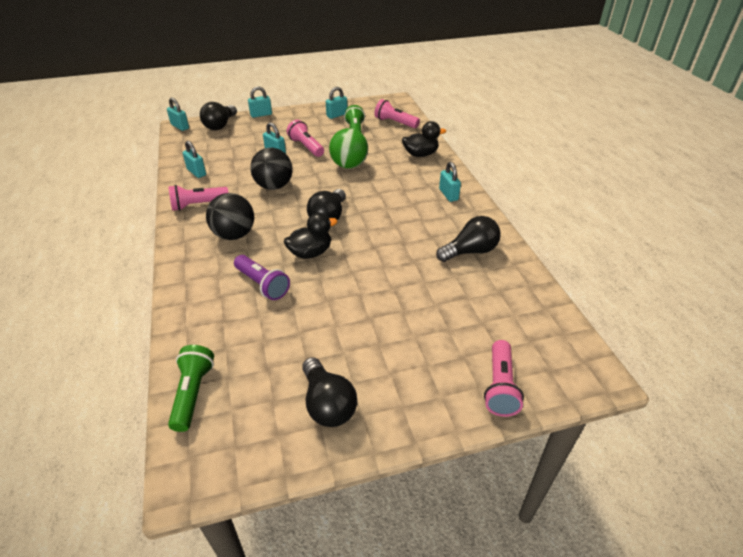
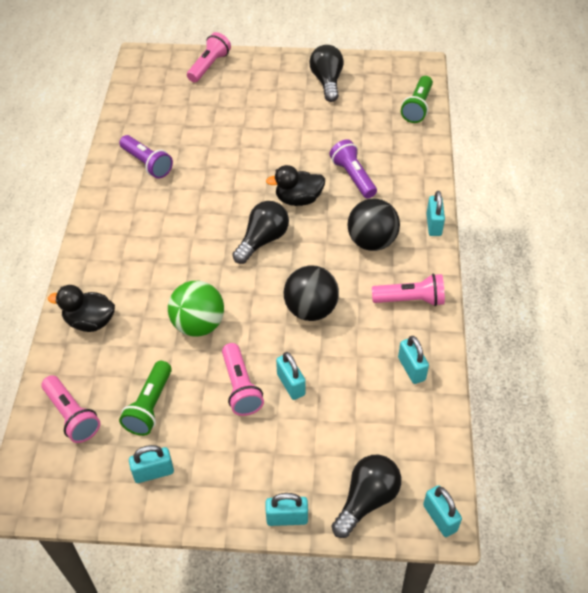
camera: 160 degrees left, 10 degrees up
(448, 194) = (111, 239): turquoise padlock -> turquoise padlock (434, 225)
(470, 251) = (147, 164): black light bulb -> purple flashlight

